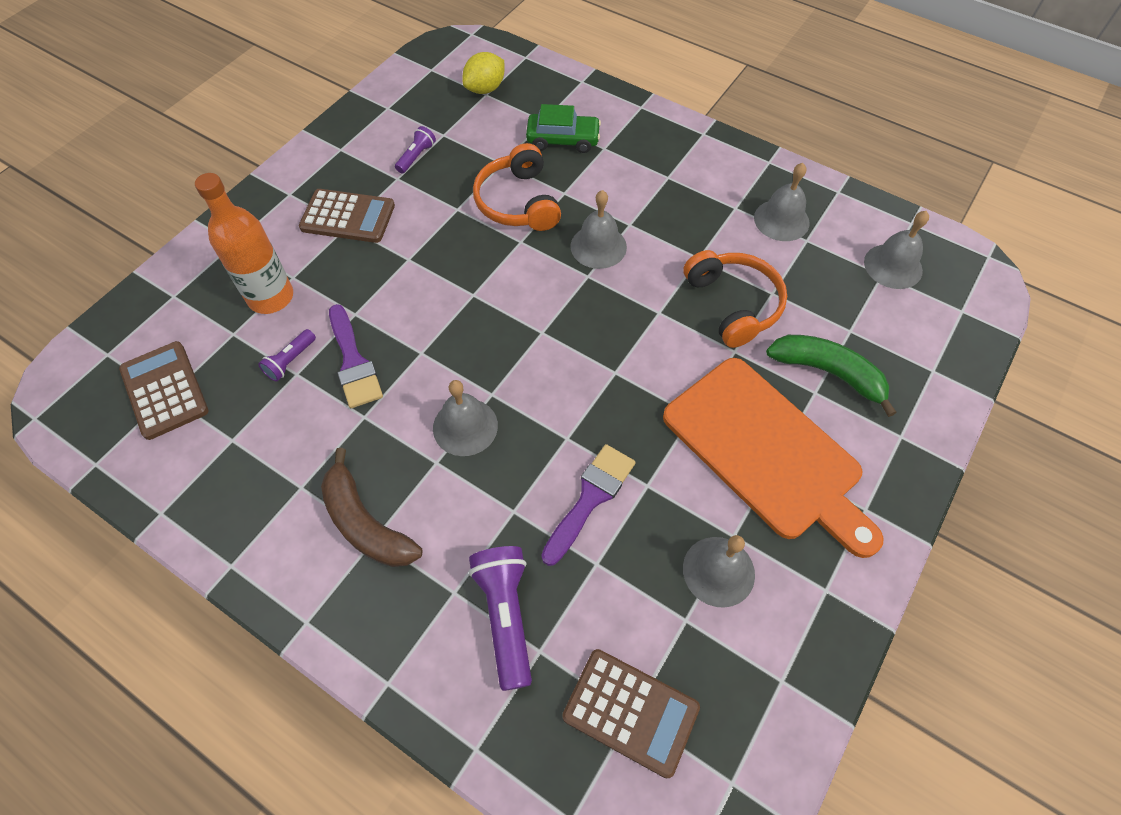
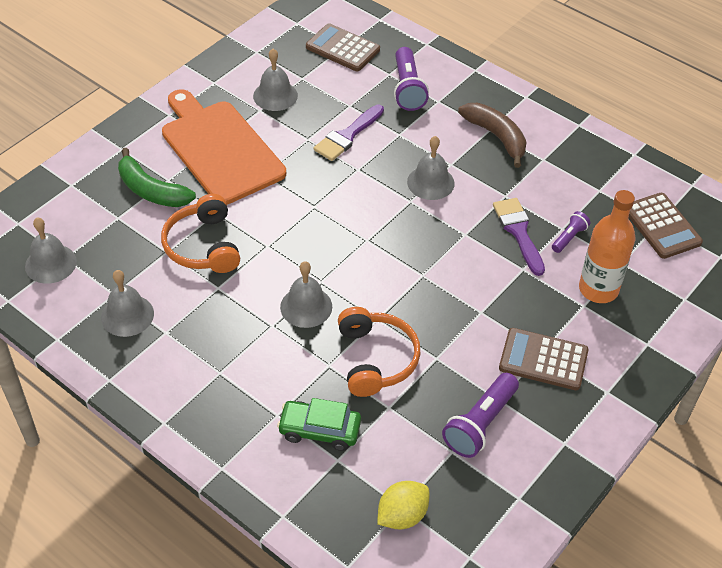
camera: 175 degrees left, 10 degrees down
(416, 157) = (480, 424): purple flashlight -> purple flashlight, size x1.82

